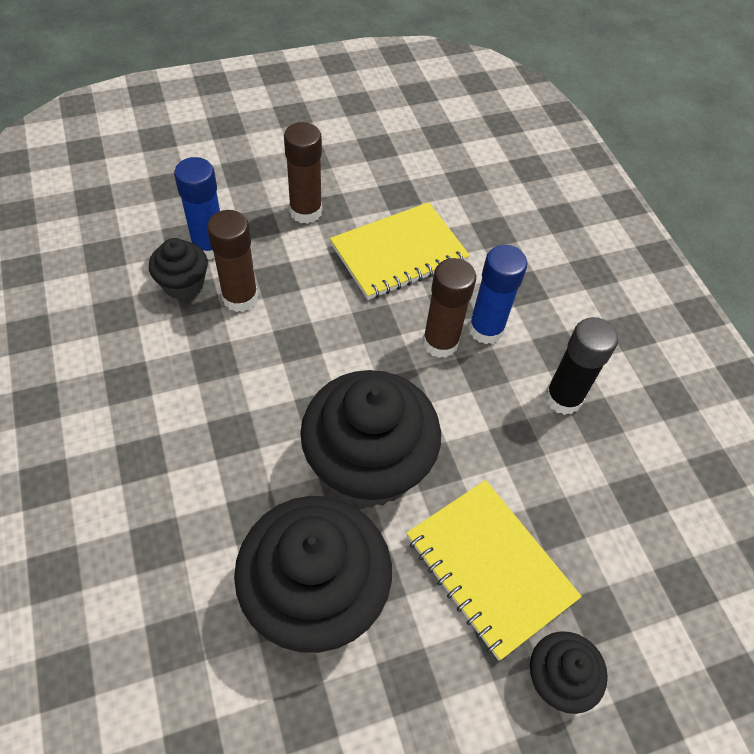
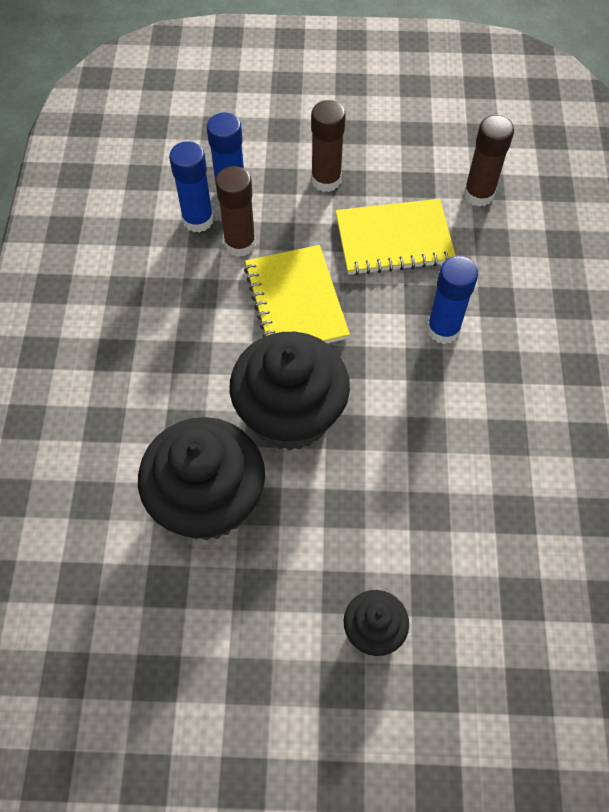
camera: 25 degrees right, 5 degrees up
(183, 284) = (198, 220): black cupcake -> blue glue stick
(440, 343) = (396, 330): brown glue stick -> brown glue stick (478, 194)
(490, 568) = (356, 527): yellow notebook -> yellow notebook (296, 302)
(563, 398) = (486, 410): black glue stick -> none

